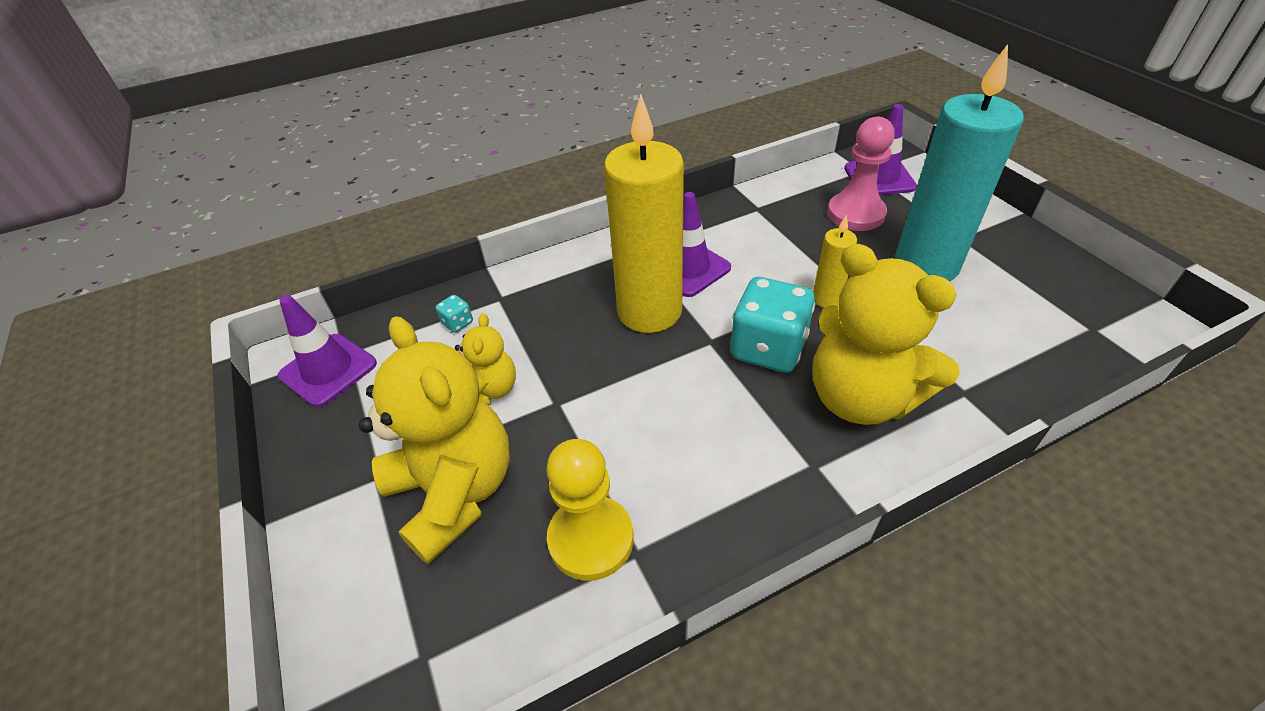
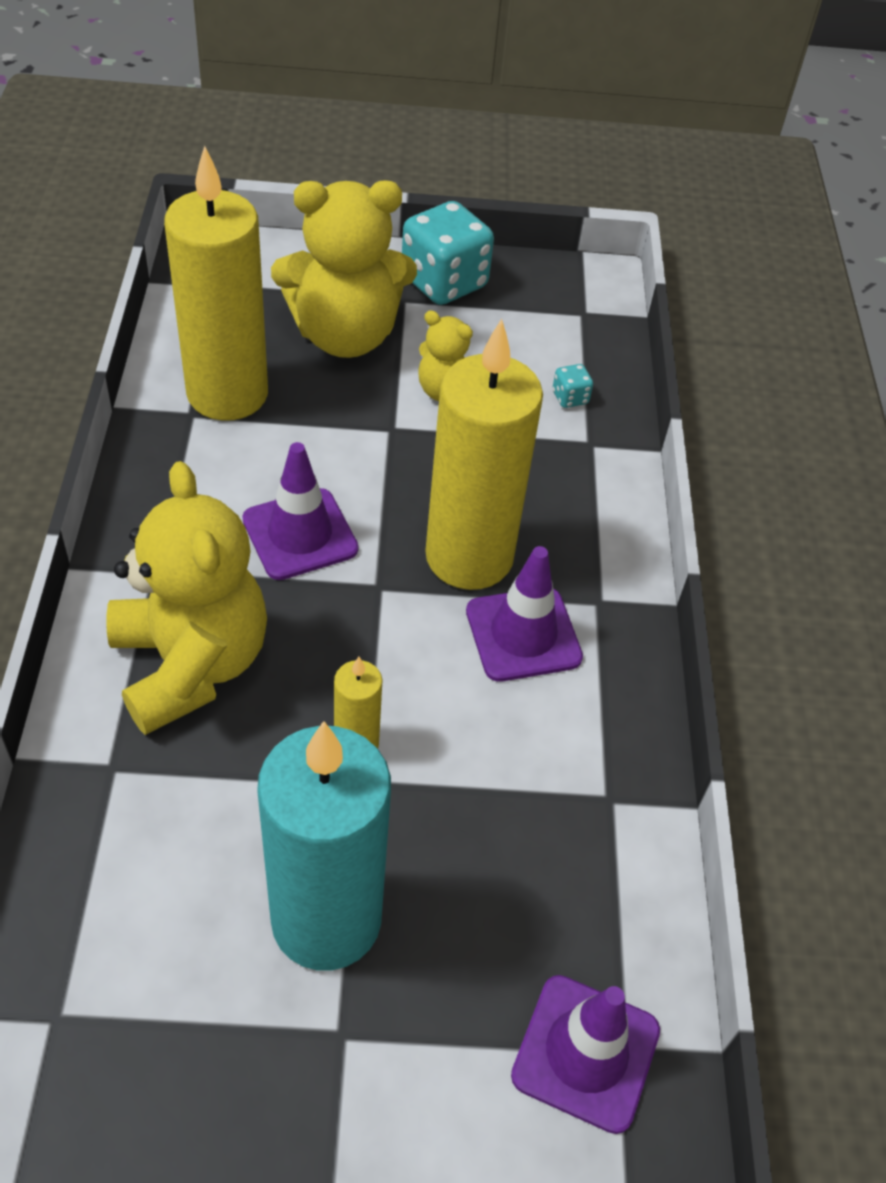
camera: 110 degrees right, 5 degrees up
(328, 370) = (564, 297): purple traffic cone -> purple traffic cone (300, 534)
(591, 539) = (227, 394): yellow pawn -> yellow candle
(768, 348) = (325, 629): turquoise dice -> turquoise dice (444, 282)
(855, 214) = (507, 925): pink pawn -> none
(861, 397) = (191, 664): yellow teddy bear -> yellow teddy bear turned 90 degrees clockwise

